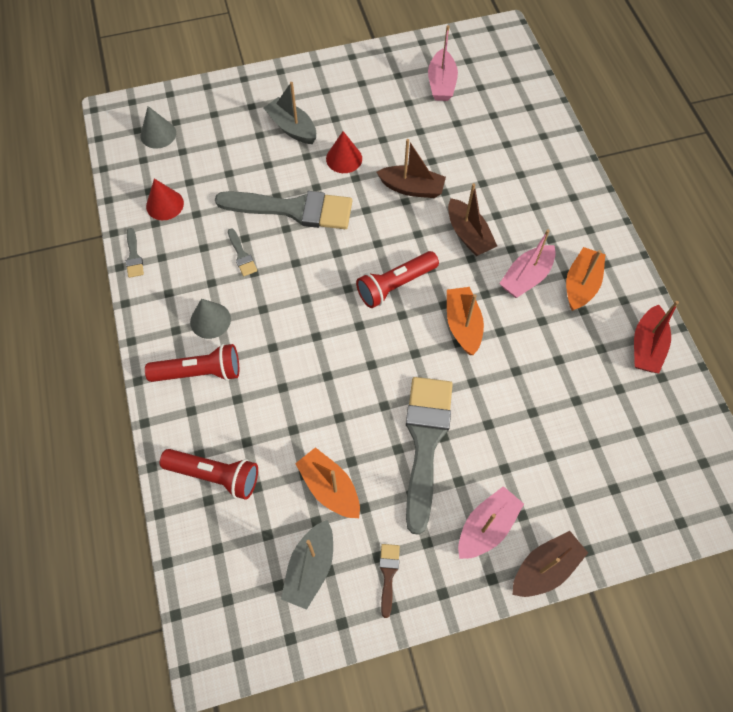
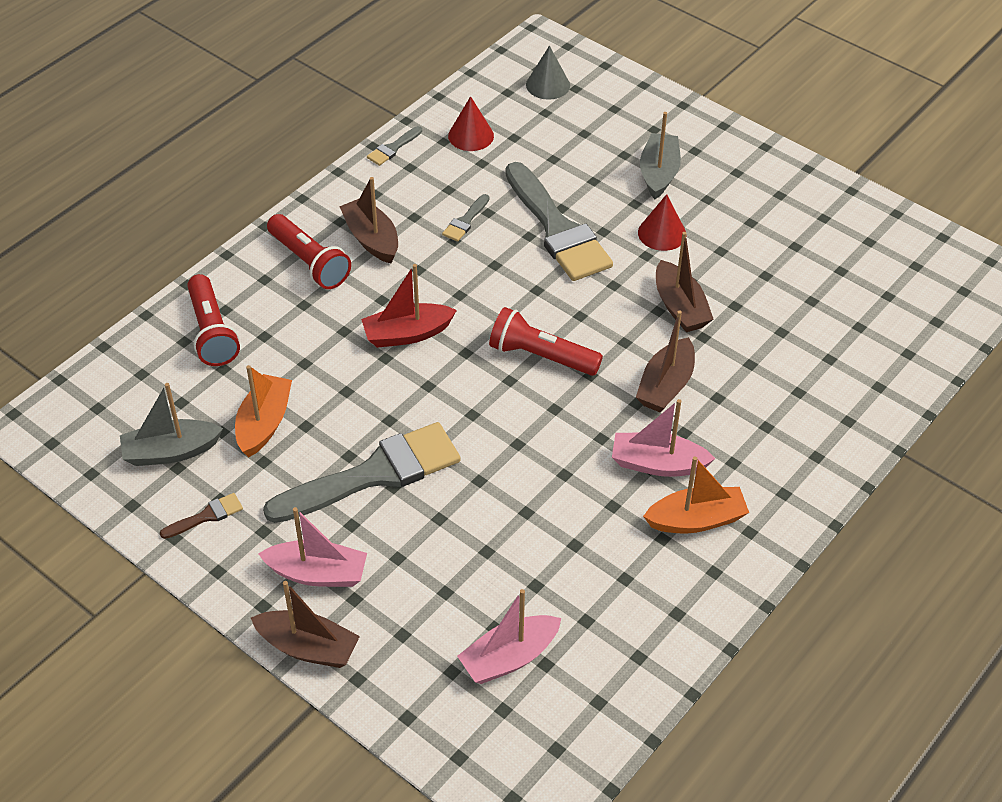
camera: 55 degrees right, 15 degrees down
(210, 320) = (371, 239): grey cone -> brown boat
(441, 83) = (854, 259): pink boat -> pink boat (509, 658)
(463, 325) = (543, 437): orange boat -> none
(646, 346) = (668, 622): red boat -> red boat (407, 334)

